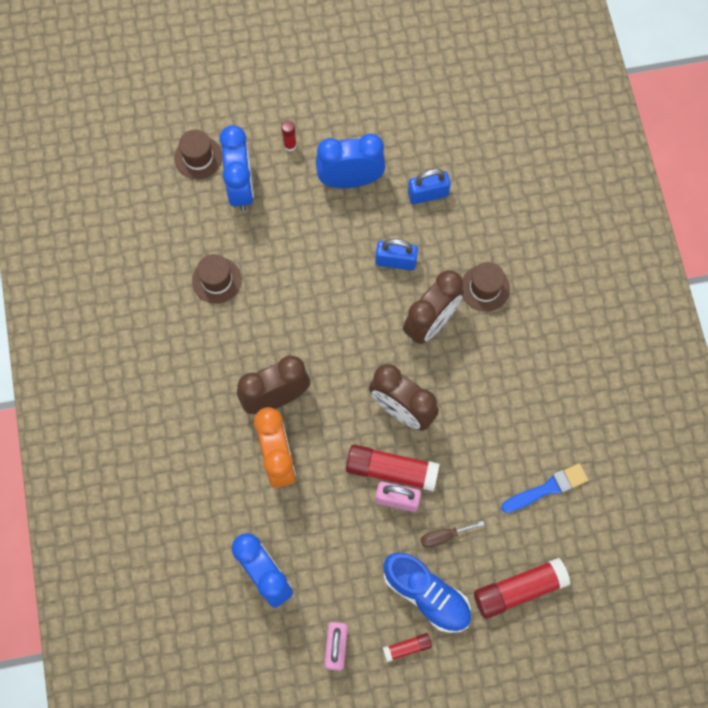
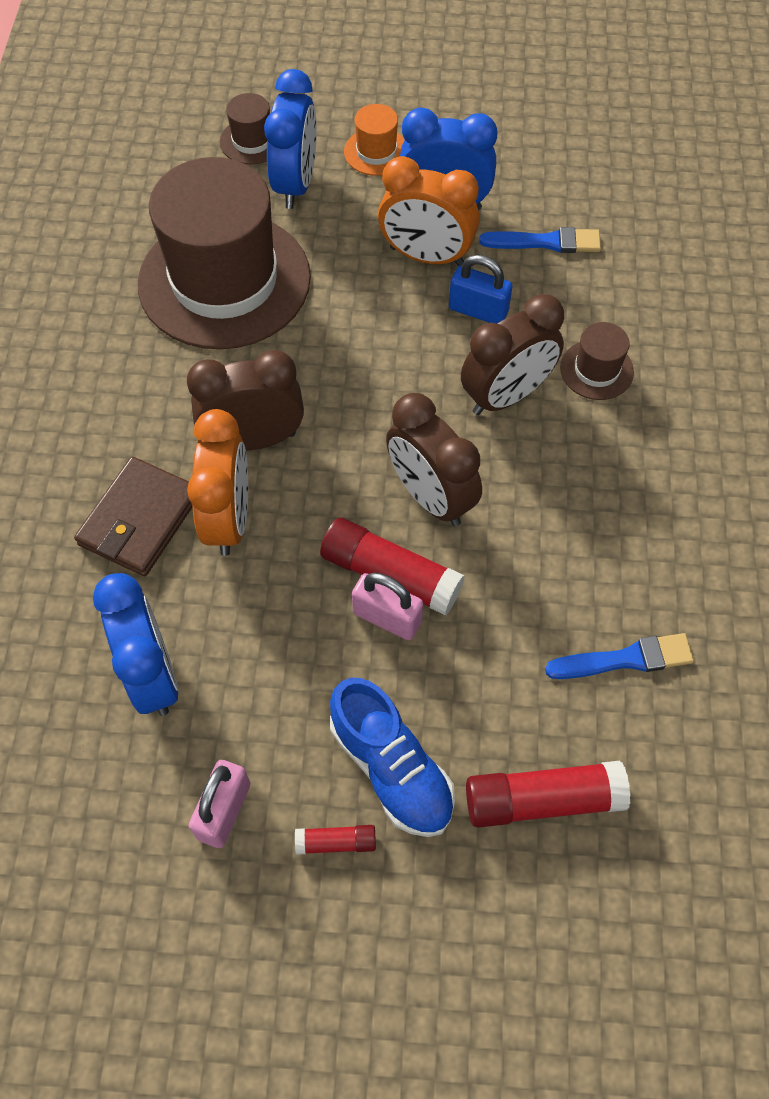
camera: 15 degrees right, 10 degrees down
(217, 280) = (224, 280): brown hat -> brown hat, size x2.46
(221, 474) = (140, 520): none -> brown wallet
(290, 145) = (376, 152): red glue stick -> orange hat
(349, 226) = (426, 256): none -> orange clock
(428, 194) = (546, 242): blue padlock -> blue brush
(443, 536) = (443, 688): brown screwdriver -> none

